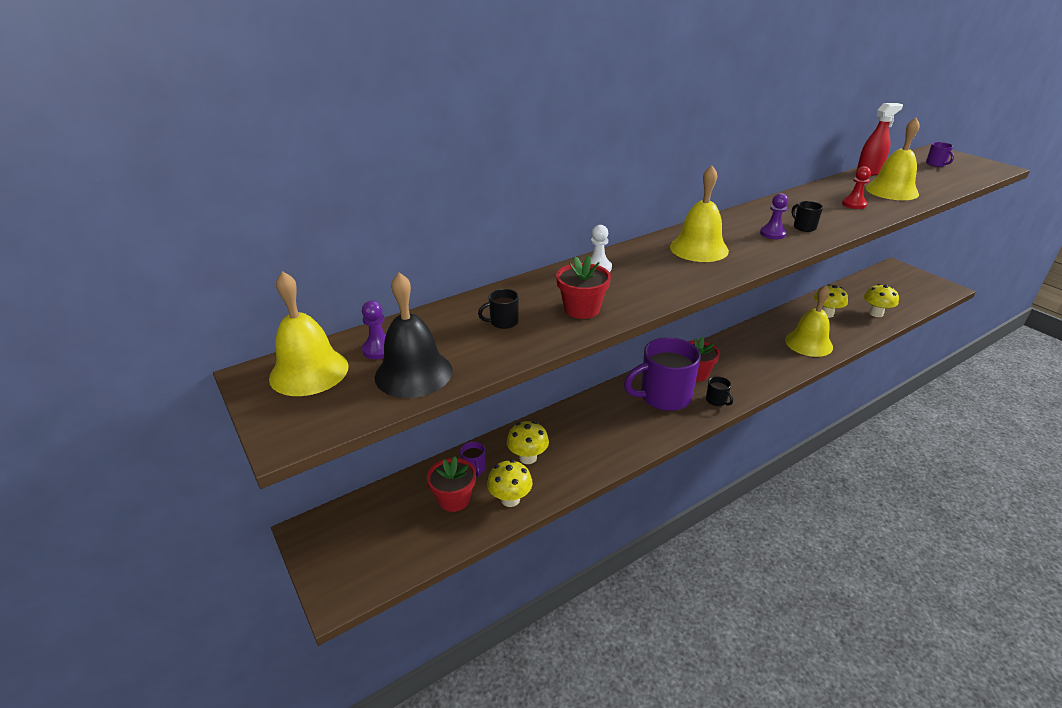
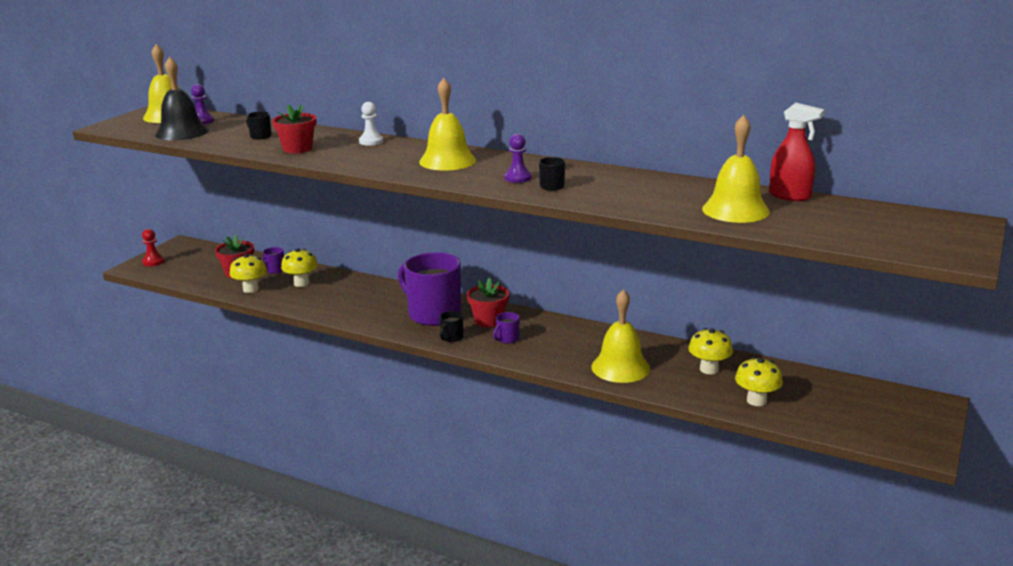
camera: 60 degrees right, 10 degrees down
(854, 204) = (655, 198): red pawn -> red pawn (153, 262)
(936, 164) = (899, 224): purple mug -> purple mug (507, 339)

